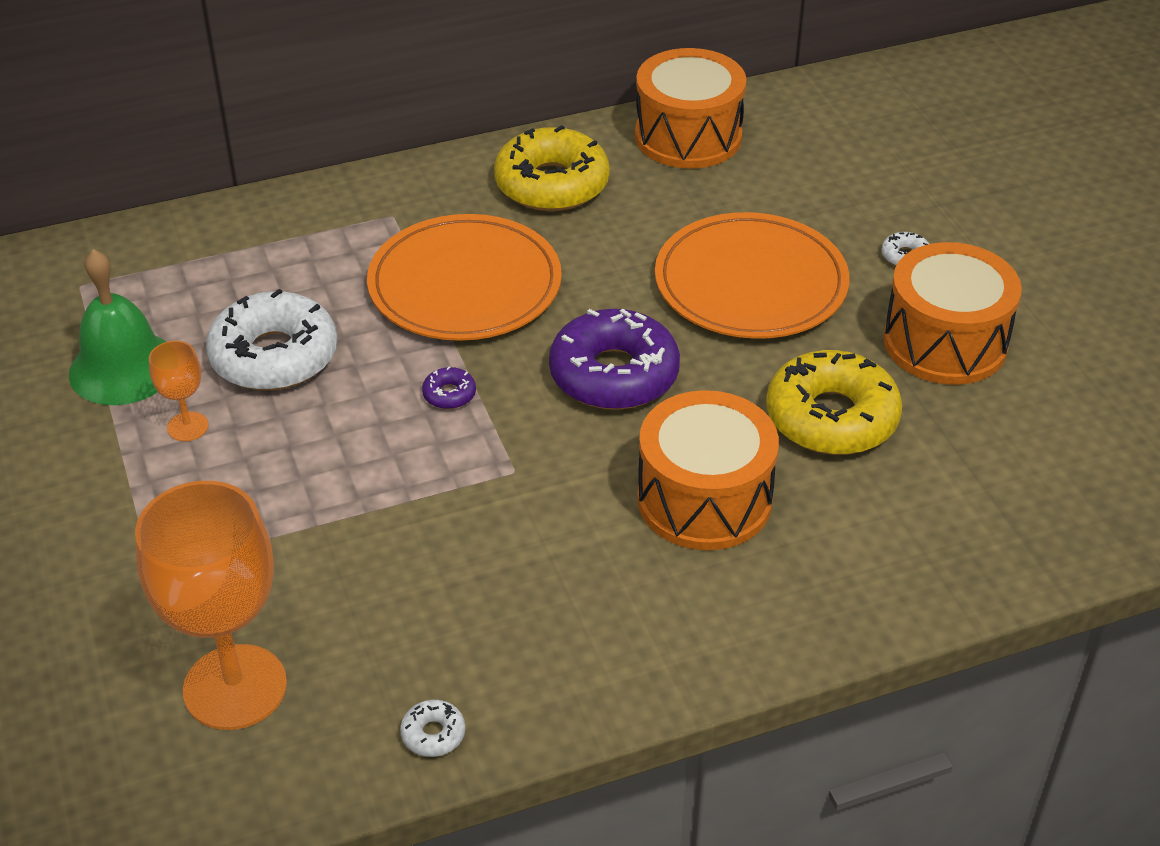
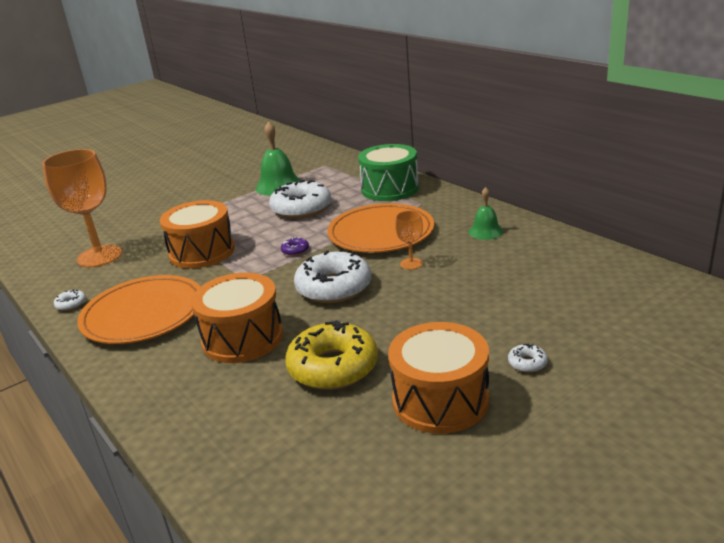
camera: 75 degrees right, 15 degrees down
(187, 427) = (248, 206): orange goblet -> orange goblet (411, 264)
(295, 233) = (390, 189): none -> green drum
(552, 184) = (485, 231): yellow donut -> green bell
(614, 374) = (334, 287): purple donut -> white donut
(688, 136) = (577, 257): orange drum -> orange drum (202, 252)
(750, 283) = (447, 310): orange plate -> orange plate (143, 314)

